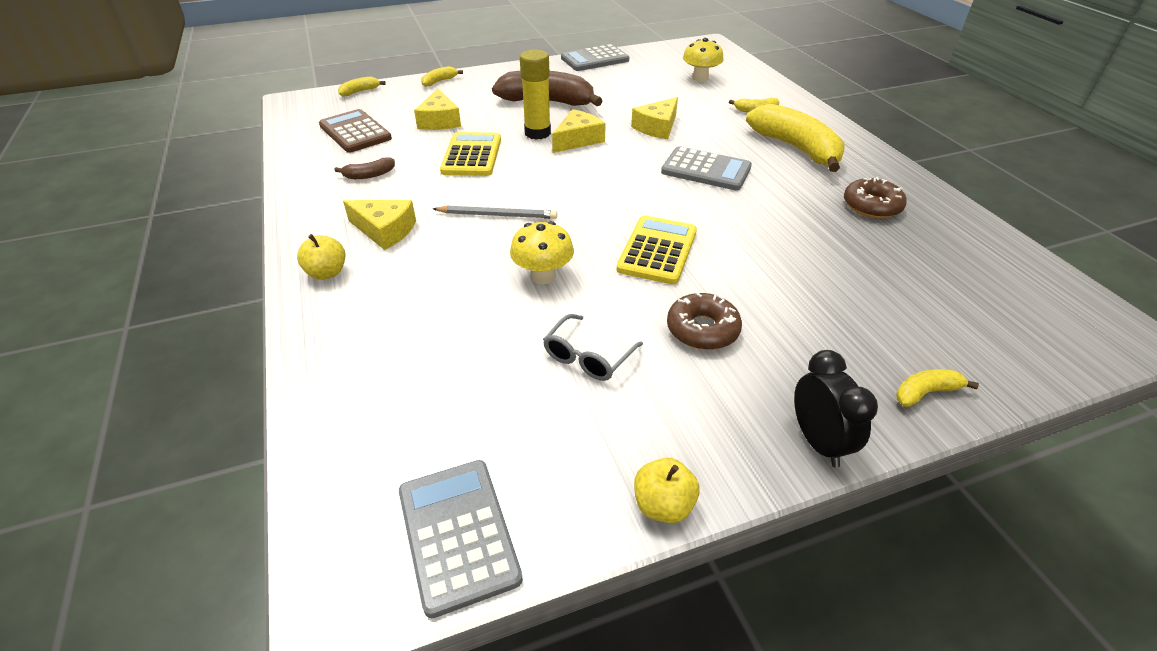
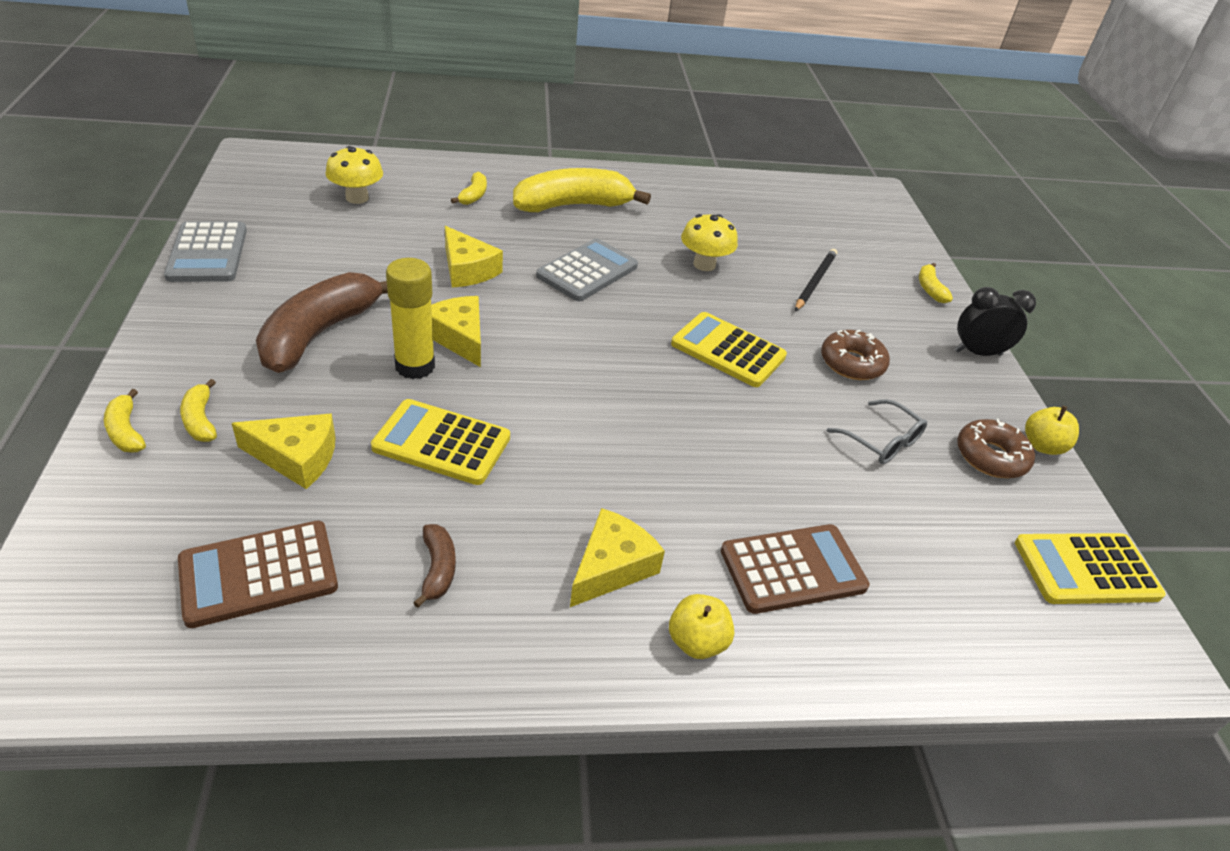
camera: 80 degrees left, 0 degrees up
(360, 91) = (65, 550): yellow banana -> yellow banana (200, 420)
(403, 311) = (793, 569): none -> brown calculator
(458, 534) = (1086, 569): grey calculator -> yellow calculator
(497, 215) = (615, 450): grey pencil -> none
(543, 276) = (752, 440): yellow mushroom -> yellow mushroom (704, 264)
(830, 293) = (815, 282): none -> black pencil
(871, 206) = (695, 211): brown donut -> brown donut (991, 457)

